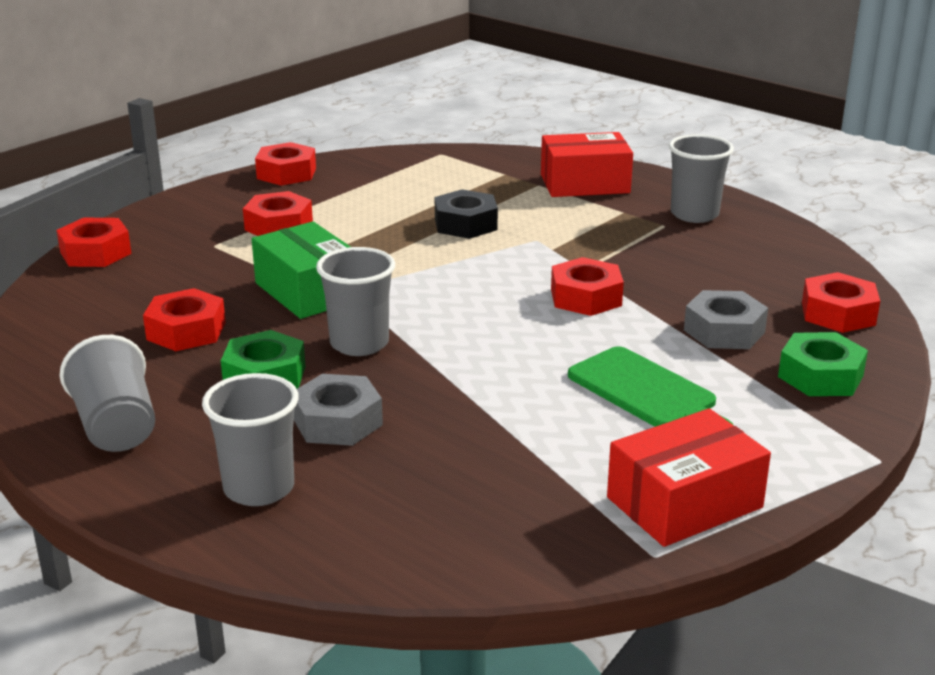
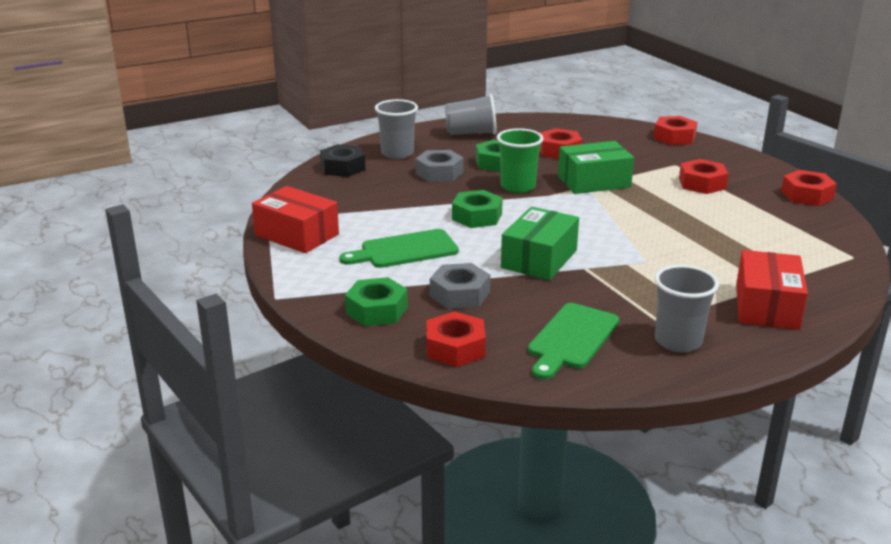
camera: 110 degrees right, 0 degrees up
(359, 344) = (518, 186): grey cup -> green cup
(465, 224) = (686, 241): black nut -> black nut (343, 167)
(491, 358) = (477, 216): none -> green nut
(585, 297) = (539, 259): red nut -> green box
(684, 502) = (297, 235): red box -> red box turned 45 degrees counterclockwise
(747, 259) = (571, 339): none -> green cutting board

